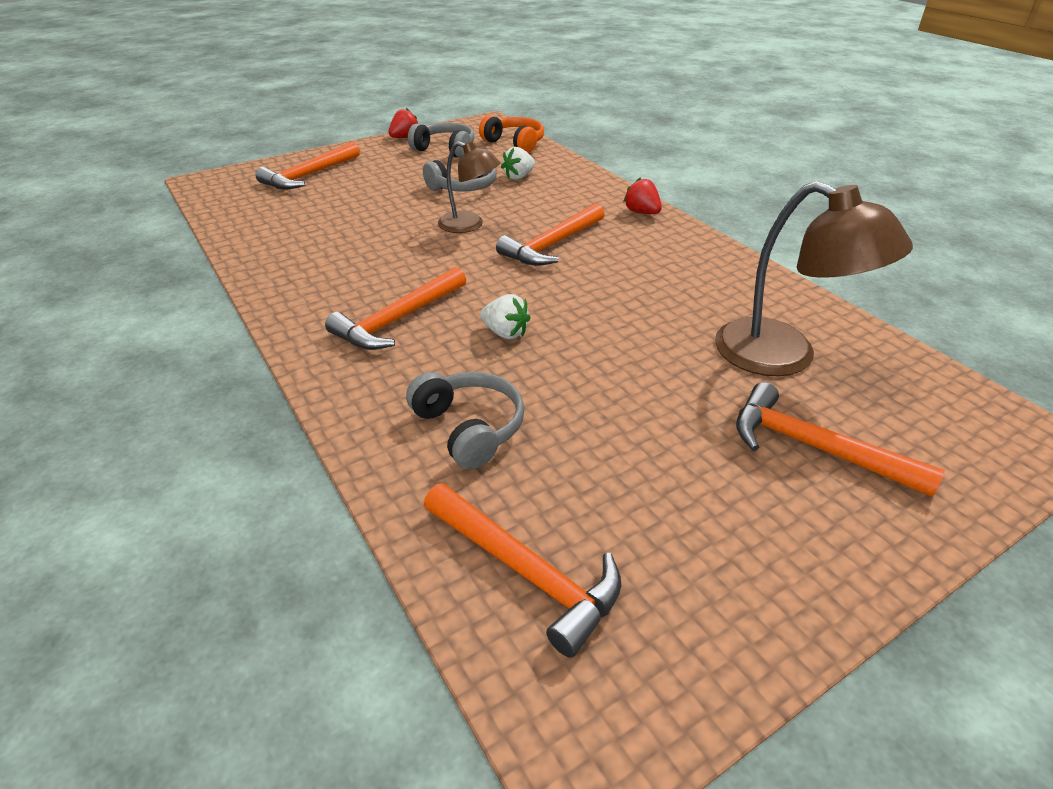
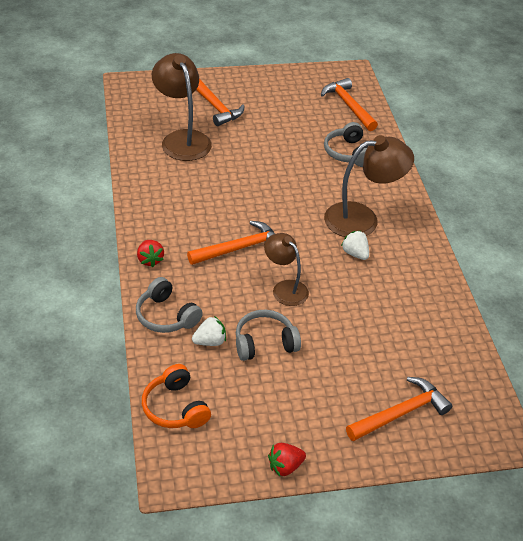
camera: 160 degrees left, 5 degrees up
(398, 320) = (362, 218): orange hammer -> brown lamp
(445, 149) = (252, 420): grey headphones -> grey headphones (166, 316)
(505, 333) = (307, 192): white strawberry -> white strawberry (355, 253)

